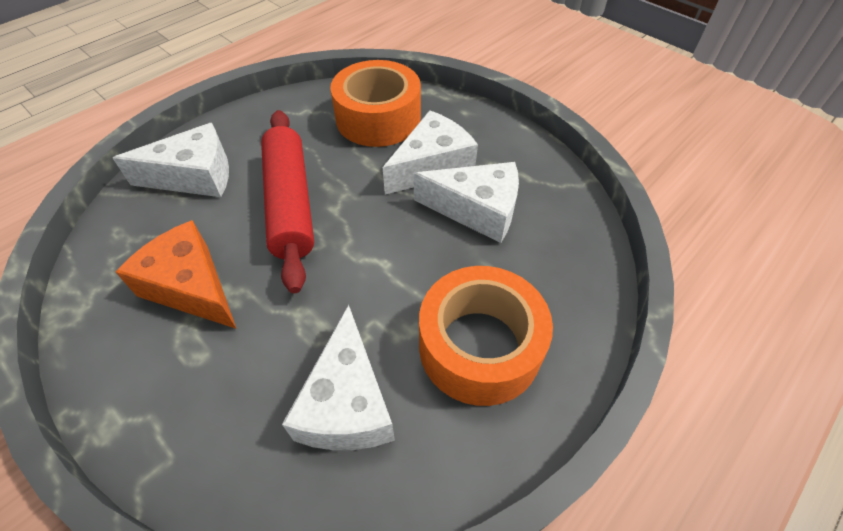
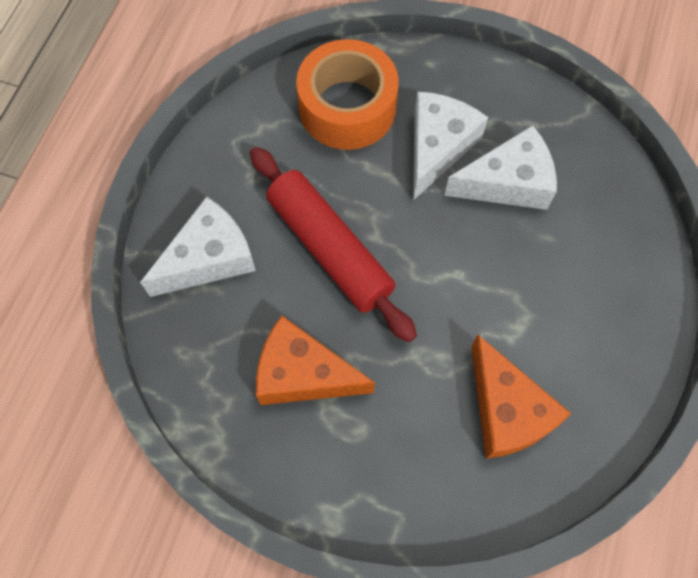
camera: 25 degrees left, 15 degrees up
(347, 403) = (506, 411): white cheese -> orange cheese
(479, 346) = (580, 317): orange tape -> none

